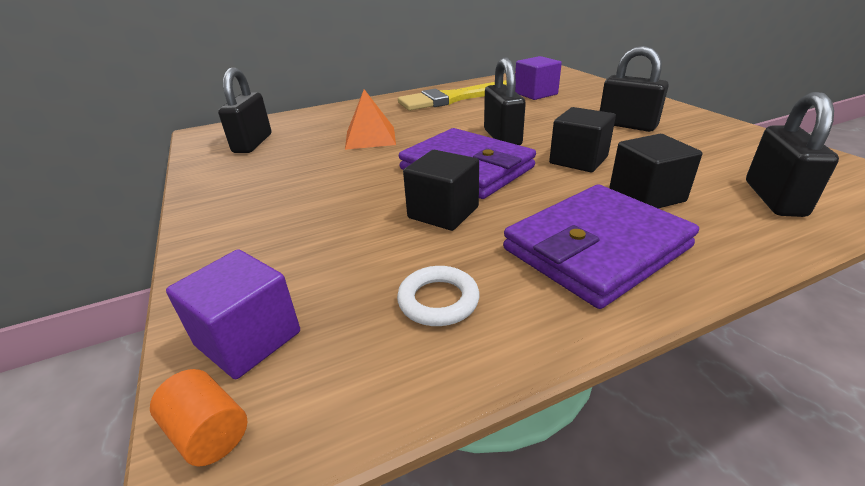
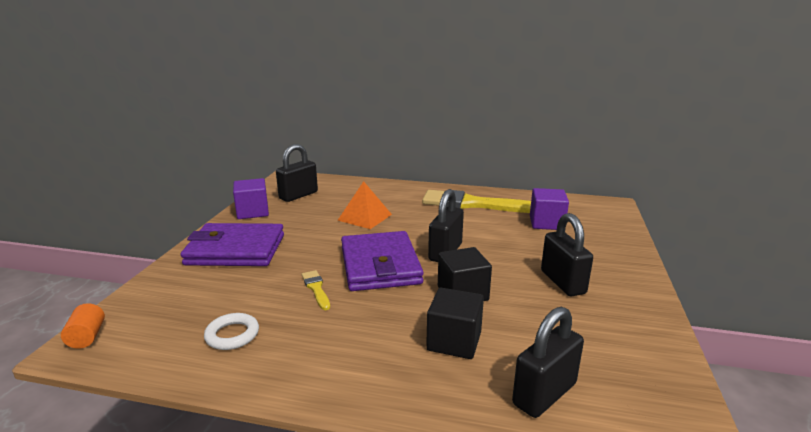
camera: 35 degrees right, 10 degrees down
(248, 339) = (145, 308): purple cube -> purple cube (252, 212)
(443, 212) = (316, 288): black cube -> yellow brush
(595, 248) = (352, 354): purple wallet -> purple wallet (236, 250)

